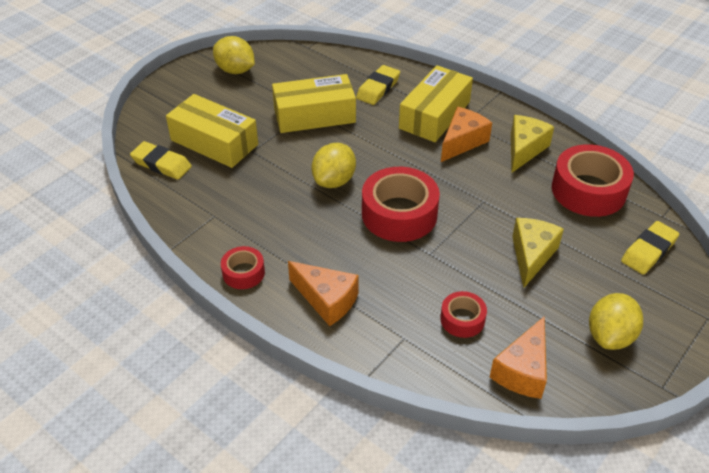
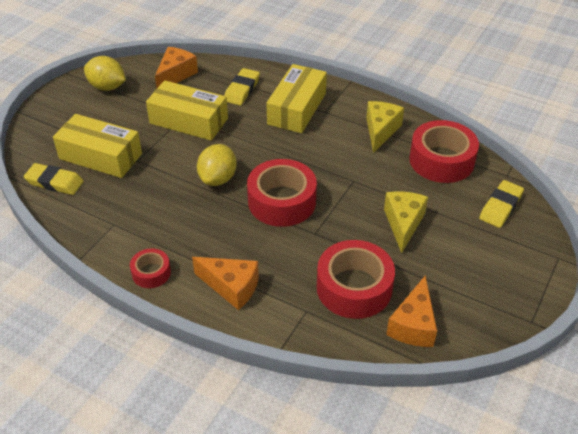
camera: 10 degrees left, 0 degrees up
(314, 115) = (188, 121): yellow box -> yellow box turned 45 degrees clockwise
(462, 142) = (325, 130): orange cheese -> orange cheese (175, 75)
(462, 319) = (354, 288): red tape -> red tape, size x1.92
(610, 336) = (481, 284): yellow lemon -> none

